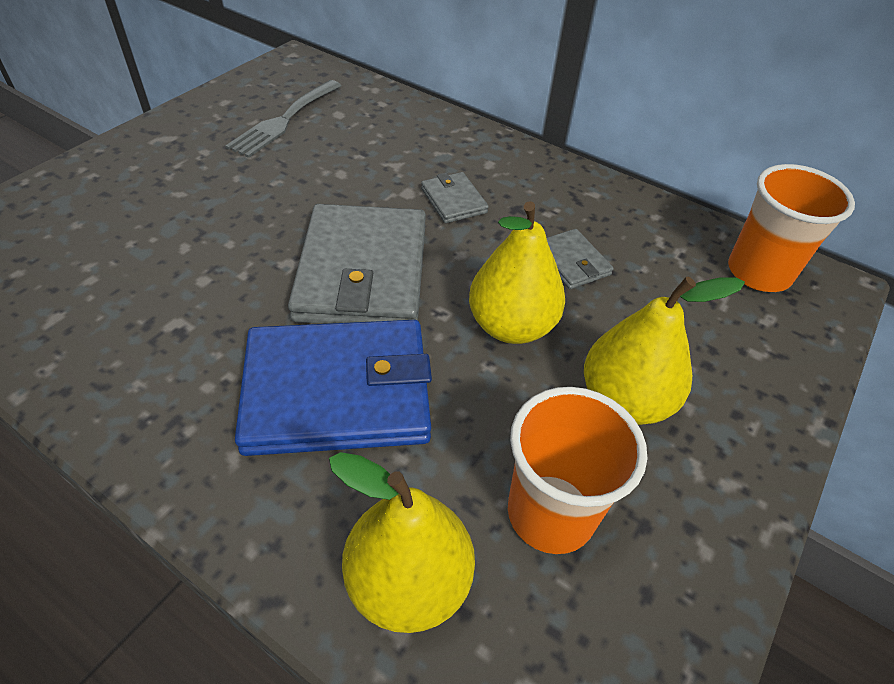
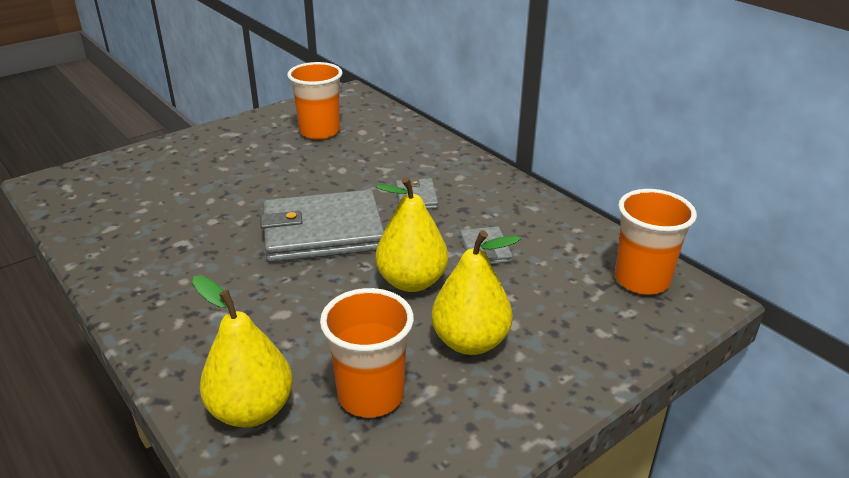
camera: 20 degrees right, 15 degrees down
(284, 120) = (319, 131): grey fork -> orange cup
(337, 391) = (265, 298): blue wallet -> none
(363, 272) = (323, 232): grey wallet -> grey wallet turned 60 degrees clockwise

